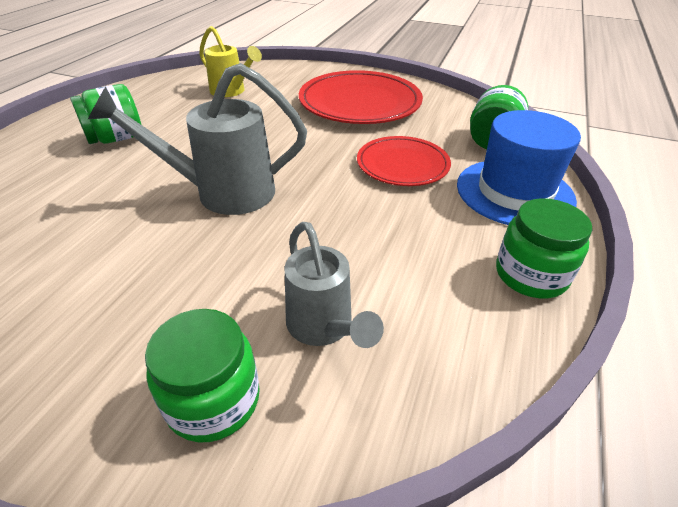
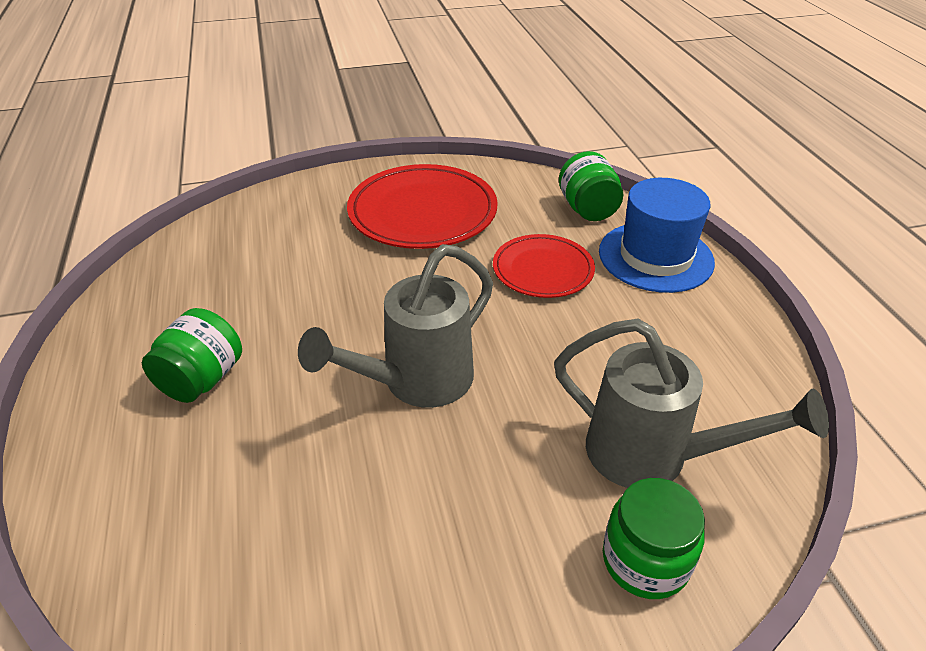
camera: 35 degrees left, 0 degrees up
(231, 91) = (258, 254): yellow watering can -> none
(323, 327) = (652, 456): grey watering can -> grey watering can, size x1.54
(531, 275) = (736, 328): green jar -> none

